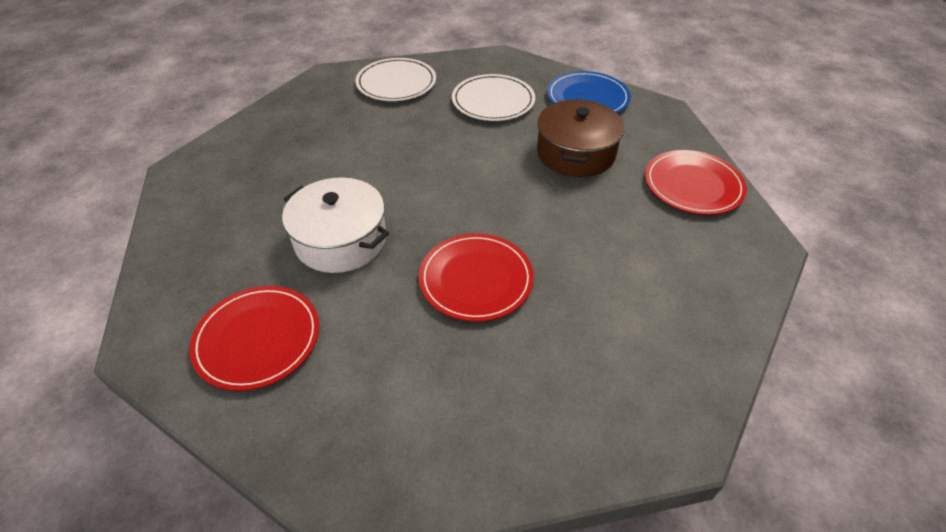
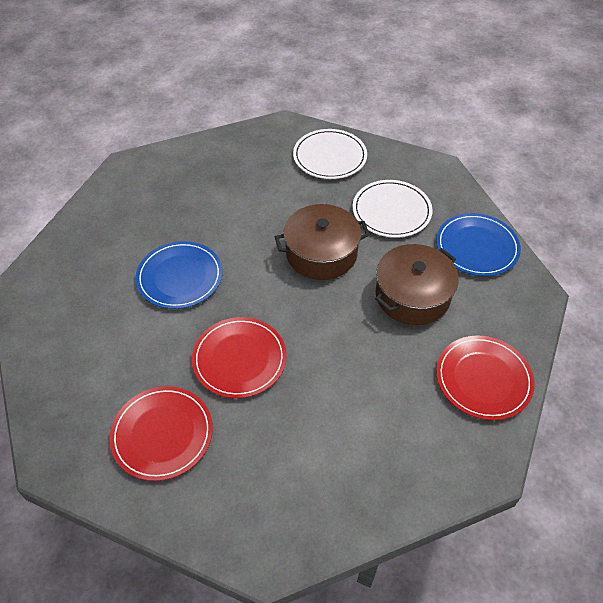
camera: 35 degrees right, 5 degrees up
(257, 339) = (79, 321): red plate -> red plate (162, 434)
(341, 240) = (180, 277): white pot -> blue plate
(464, 157) = (321, 253): none -> brown pot

